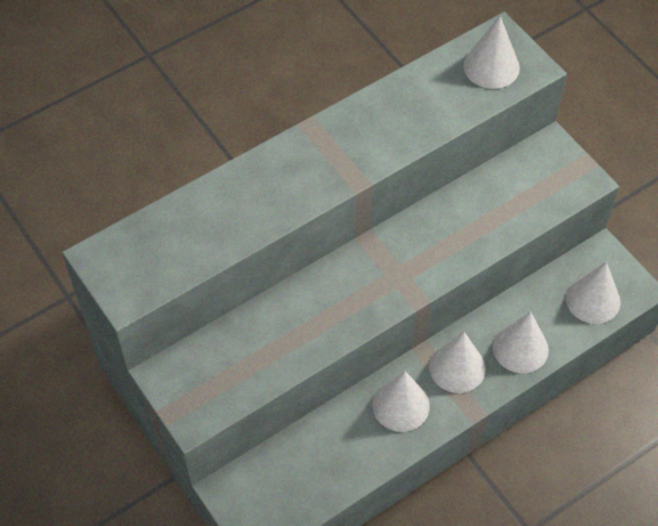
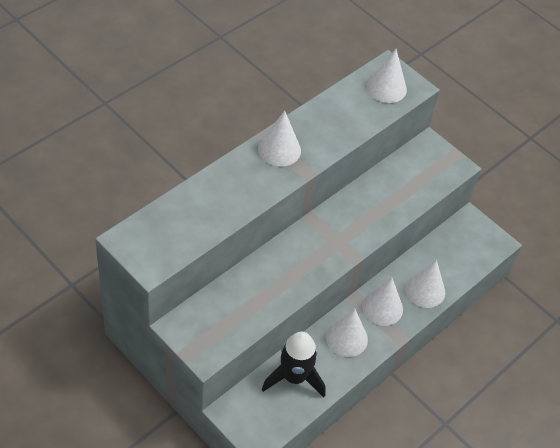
camera: 15 degrees left, 5 degrees down
(321, 453) = (294, 377): none -> black rocket
(593, 300) = (469, 252): white cone -> white cone (279, 149)

